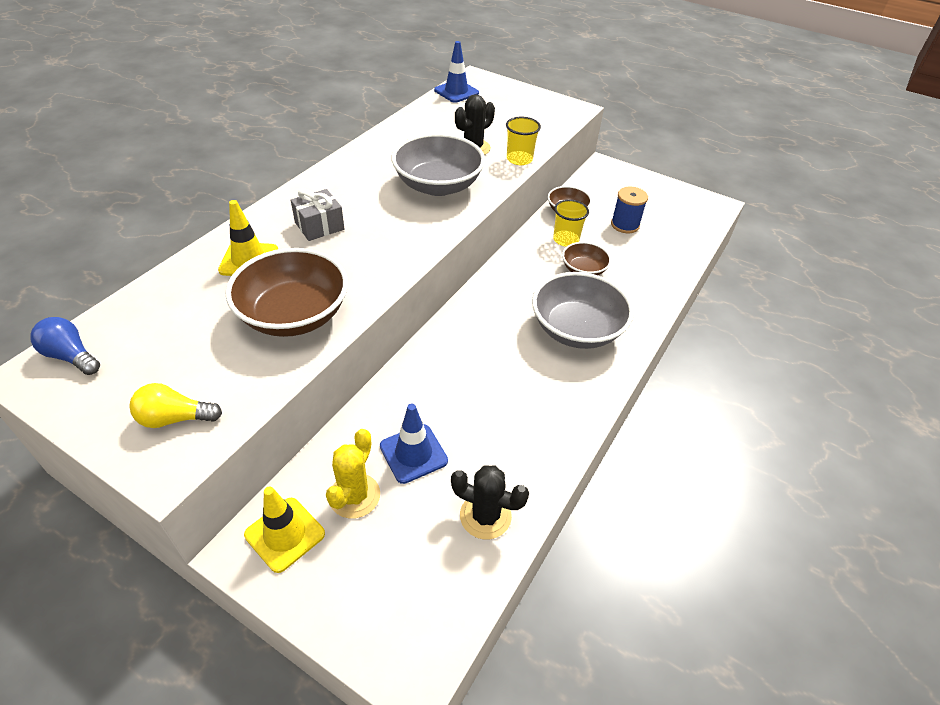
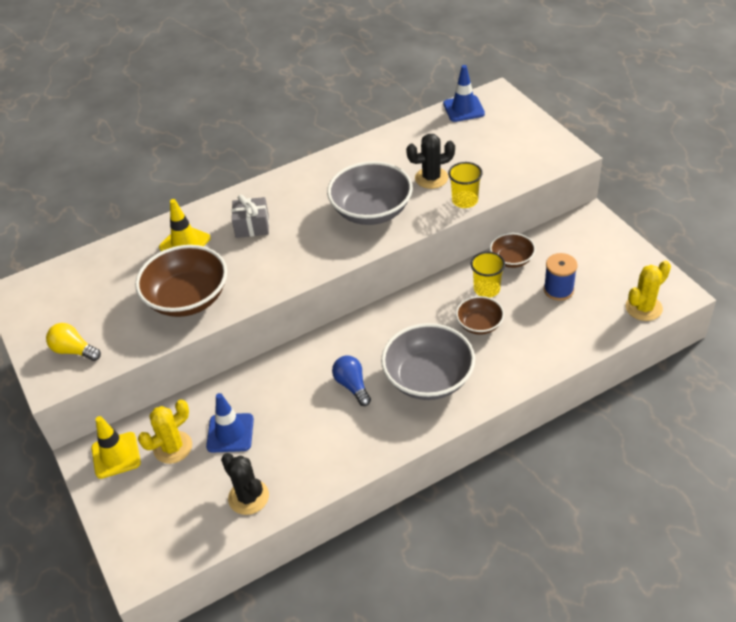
camera: 35 degrees right, 0 degrees up
(71, 356) = (39, 285): blue light bulb -> blue light bulb (352, 385)
(701, 221) = (643, 308): none -> yellow cactus

